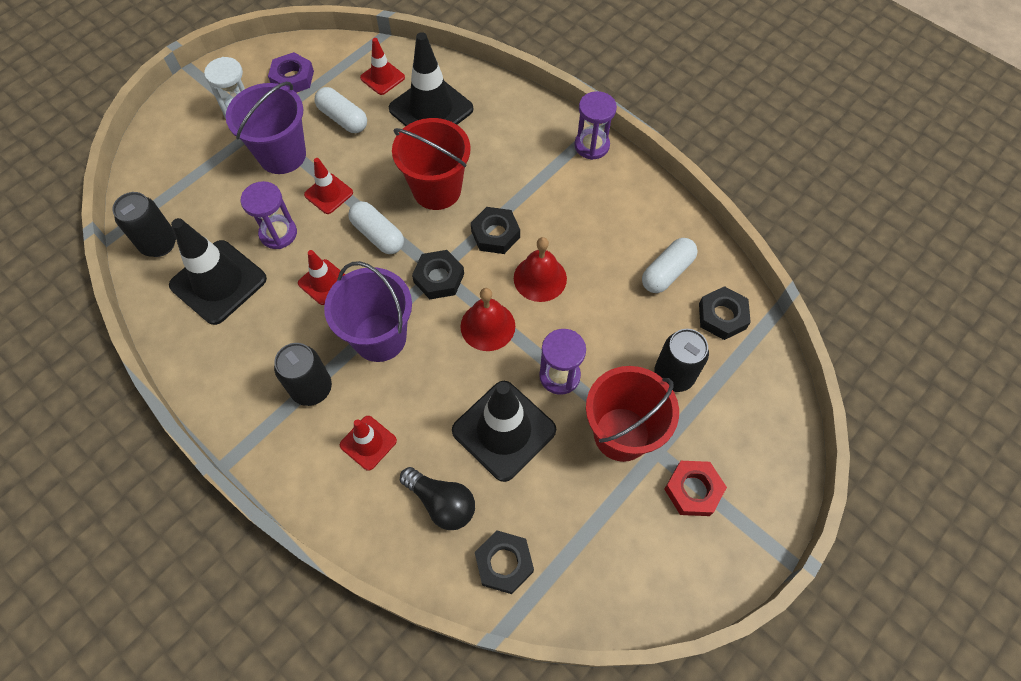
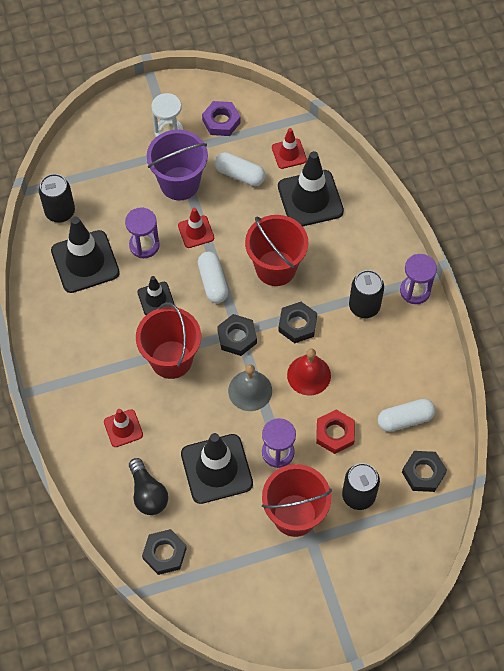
camera: 30 degrees right, 0 degrees up
(312, 388) = (107, 371): black can -> black can (364, 306)
(324, 282) = (156, 299): red traffic cone -> black traffic cone
(343, 119) = (240, 175): white capsule -> white capsule turned 45 degrees counterclockwise
(379, 337) = (171, 359): purple bucket -> red bucket
(487, 326) = (250, 390): red bell -> grey bell
(693, 490) = (318, 578): red nut -> red nut (335, 433)

